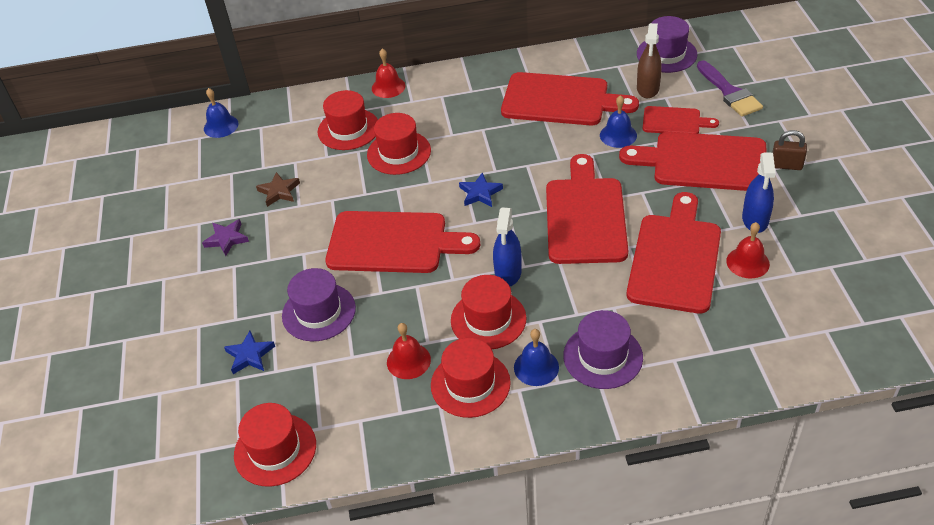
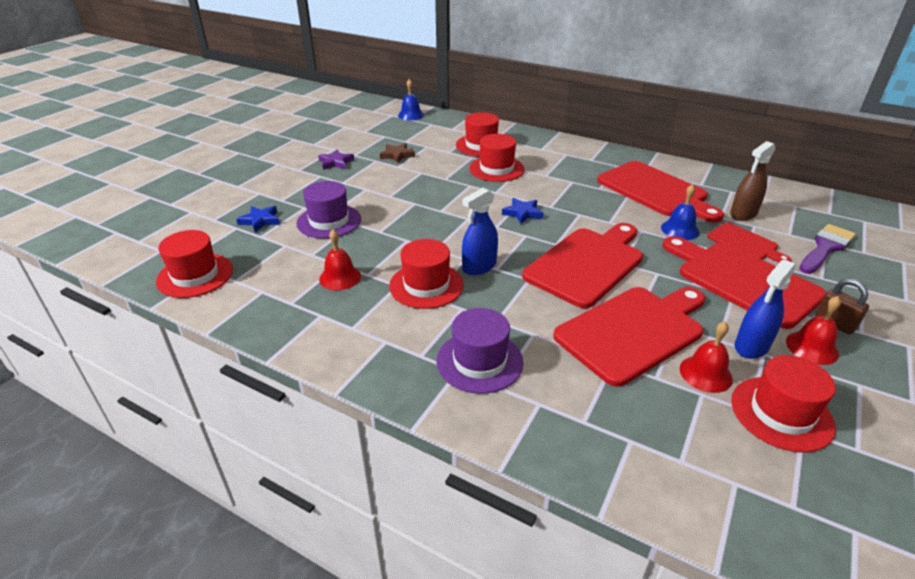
camera: 35 degrees right, 10 degrees down
(388, 87) = (536, 136): red bell -> red bell (812, 347)
(393, 243) = (426, 211): red cutting board -> none
(470, 384) = (358, 316): red hat -> red hat (781, 413)
(536, 367) = (418, 335): blue bell -> none
(666, 54) = (787, 201): purple hat -> none
(729, 92) = (826, 248): purple brush -> purple brush turned 150 degrees counterclockwise

